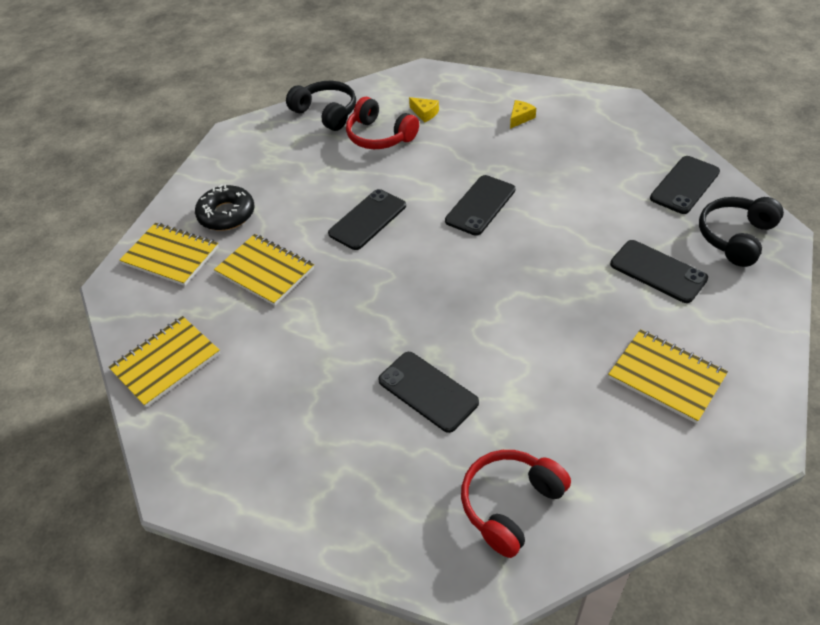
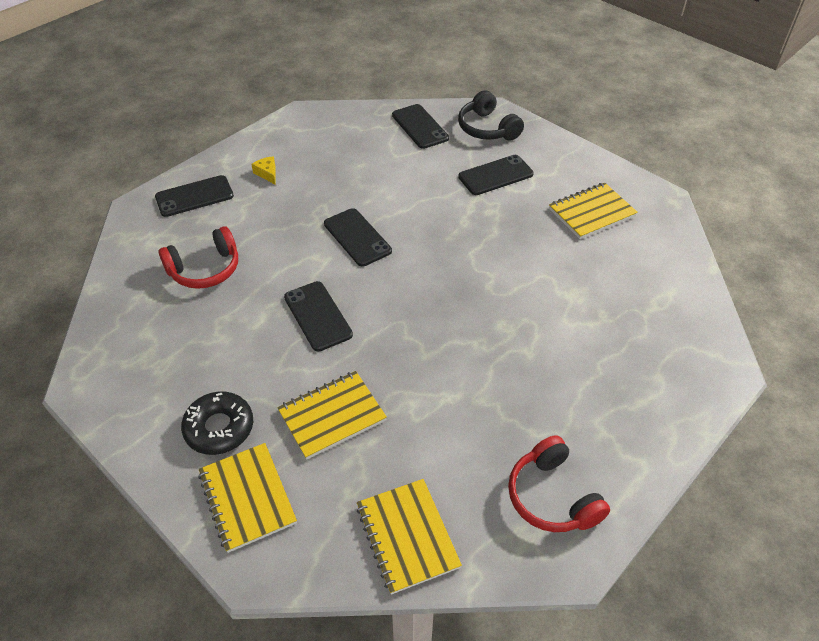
camera: 70 degrees left, 0 degrees up
(171, 256) = (247, 498): yellow notebook -> yellow notebook turned 75 degrees counterclockwise
(326, 113) = (127, 297): black headphones -> none
(425, 113) = (202, 227): yellow cheese -> none
(428, 391) = (544, 342): black phone -> black phone (194, 196)
(510, 504) = (666, 332): red headphones -> red headphones (552, 496)

